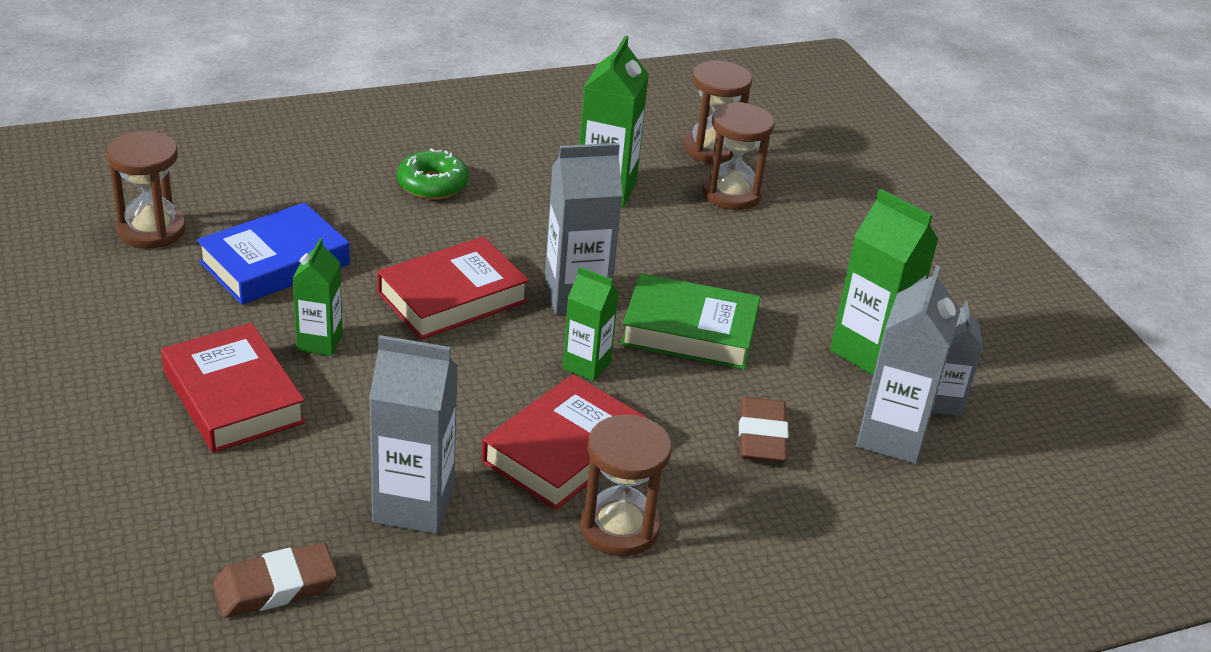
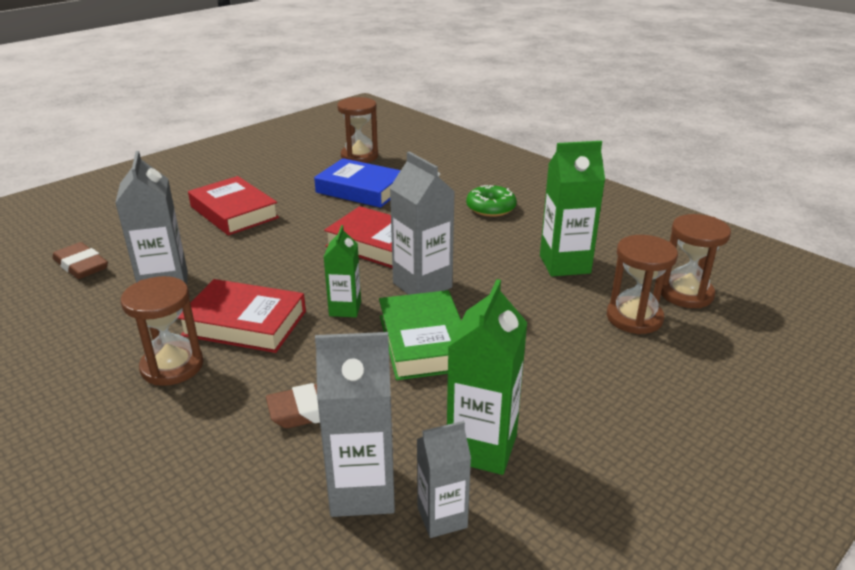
camera: 70 degrees right, 5 degrees down
(233, 397) = (234, 212): red book -> red book turned 75 degrees counterclockwise
(319, 342) = (299, 220): green carton -> none

